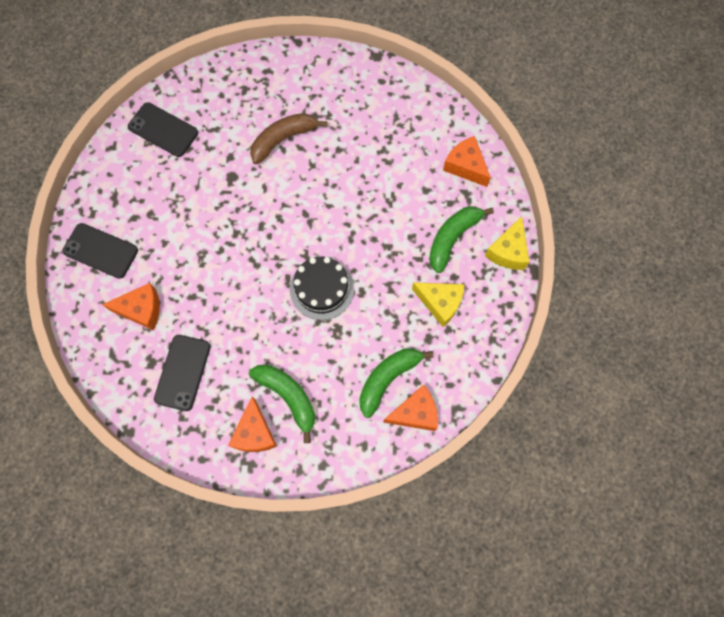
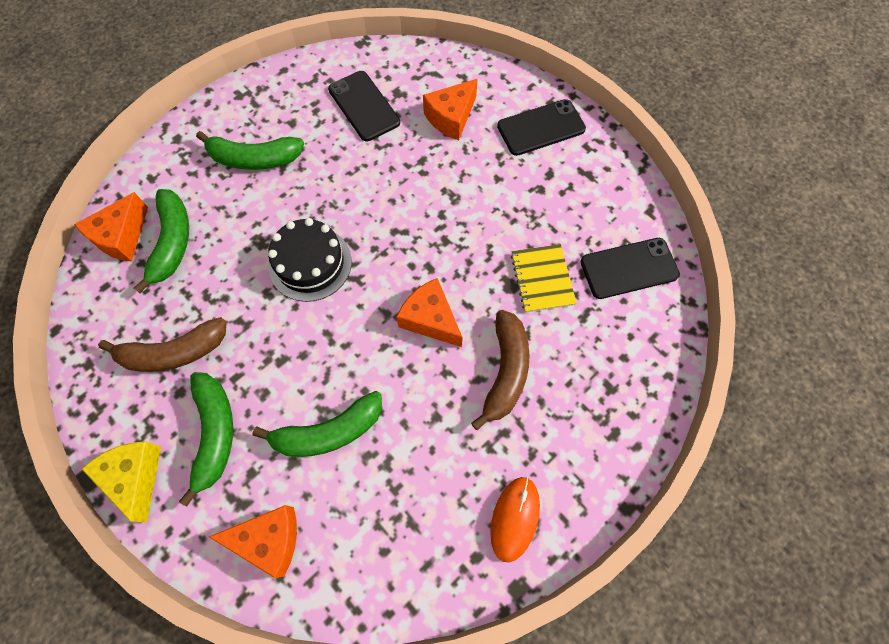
camera: 135 degrees right, 5 degrees down
(212, 165) = (542, 279): none -> yellow notebook
(254, 433) = (258, 115): orange cheese -> orange cheese (430, 319)
(349, 80) = (515, 518): none -> orange mouse
(396, 189) = (328, 432): none -> green banana
(440, 303) = (174, 352): yellow cheese -> brown banana

